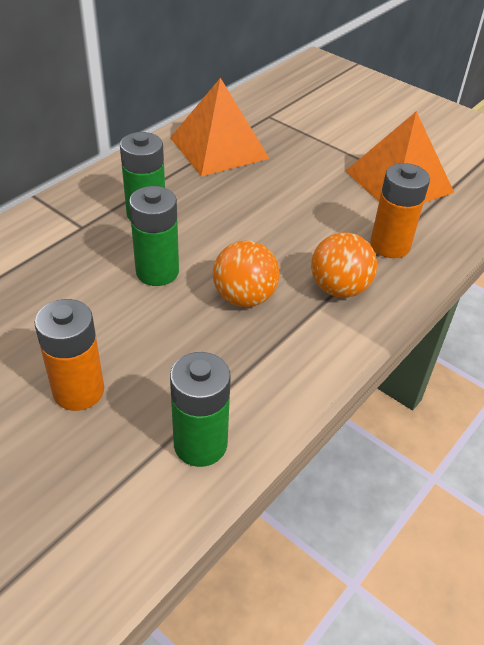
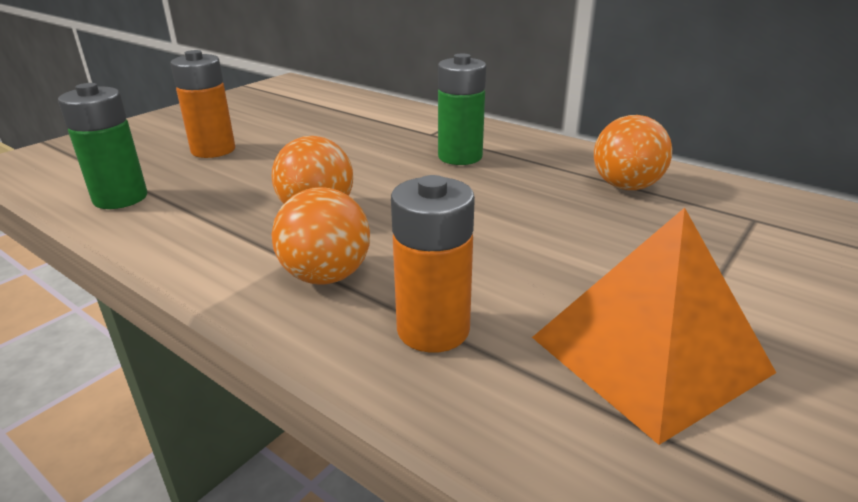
camera: 90 degrees right, 15 degrees down
(157, 272) = (363, 167): green battery -> none
(219, 147) = (626, 186): orange pyramid -> orange ball

